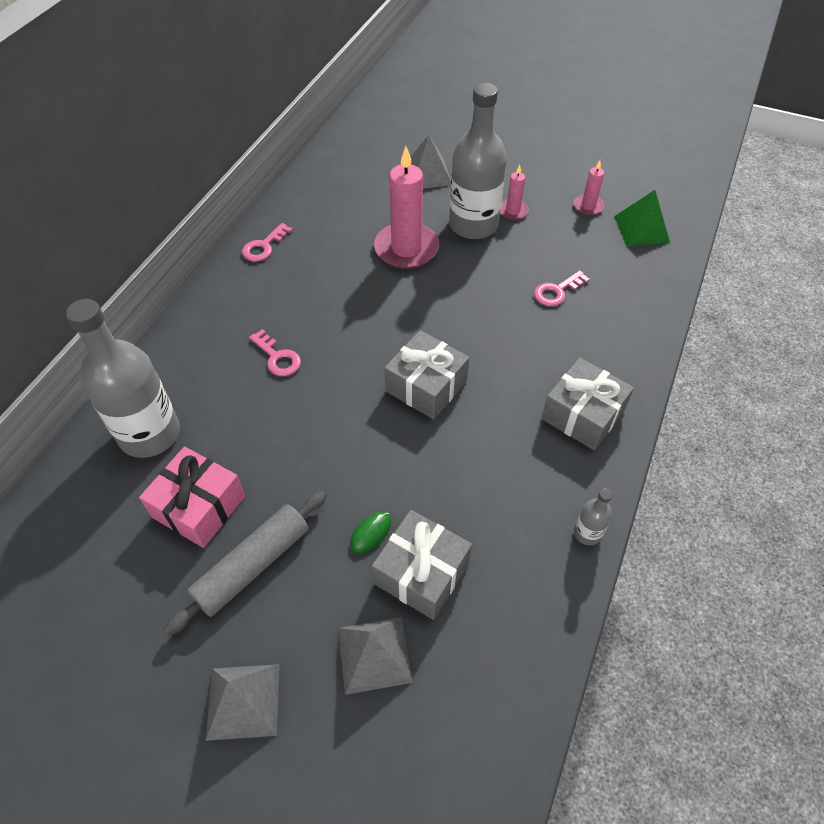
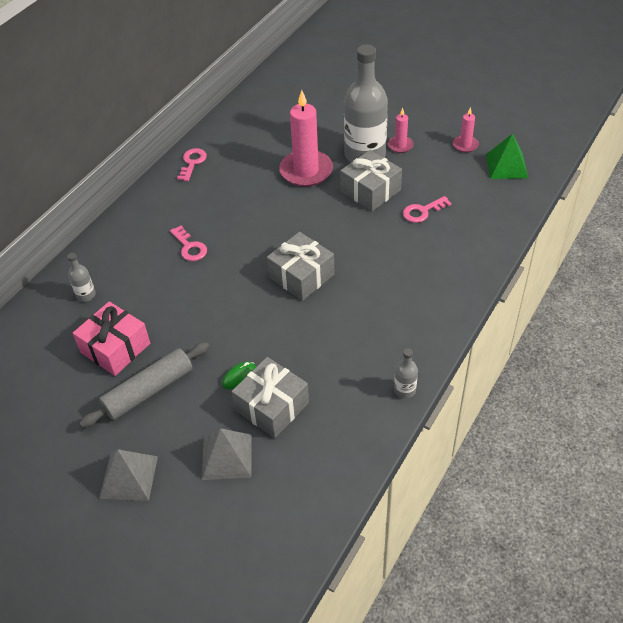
camera: 10 degrees right, 5 degrees down
(150, 434) = (86, 295): grey bottle -> grey bottle, size x0.42
(264, 246) = (192, 163): pink key -> pink key turned 150 degrees clockwise
(428, 174) = (335, 112): grey pyramid -> none
(582, 415) = (421, 306): grey gift -> grey gift (370, 191)

